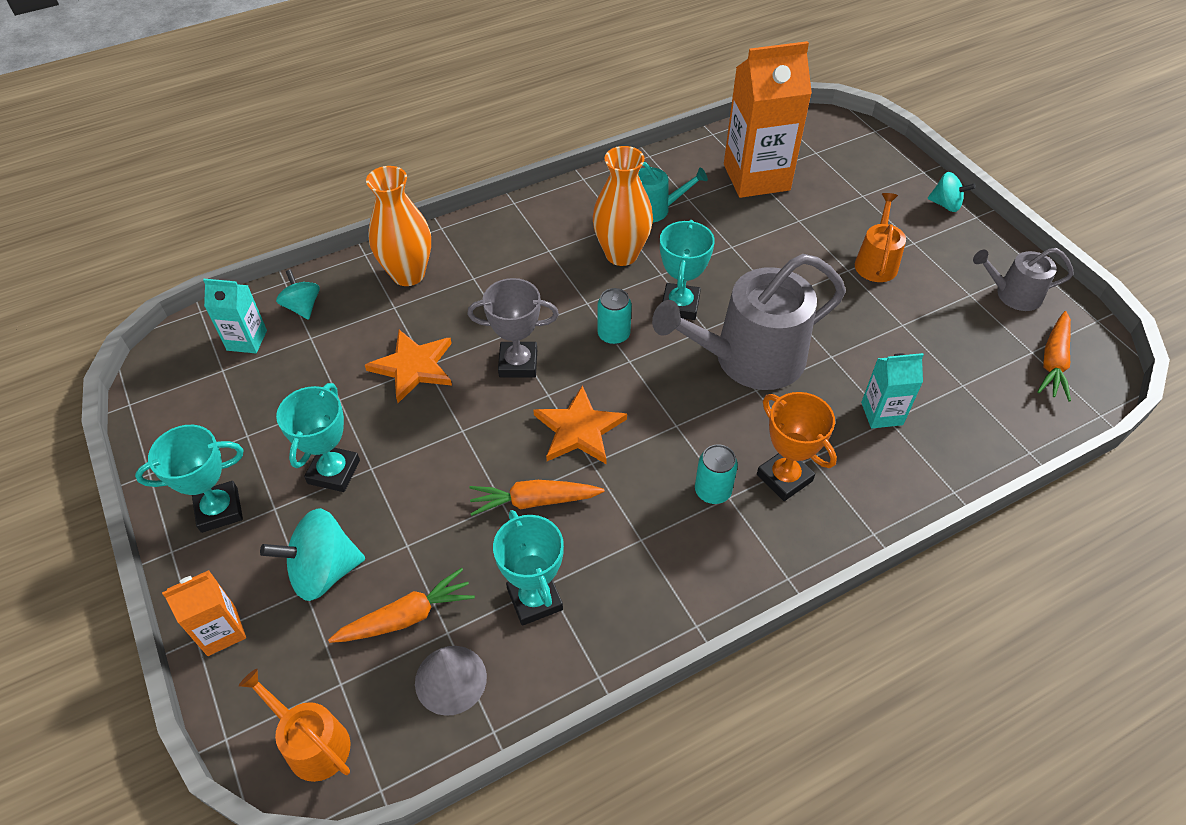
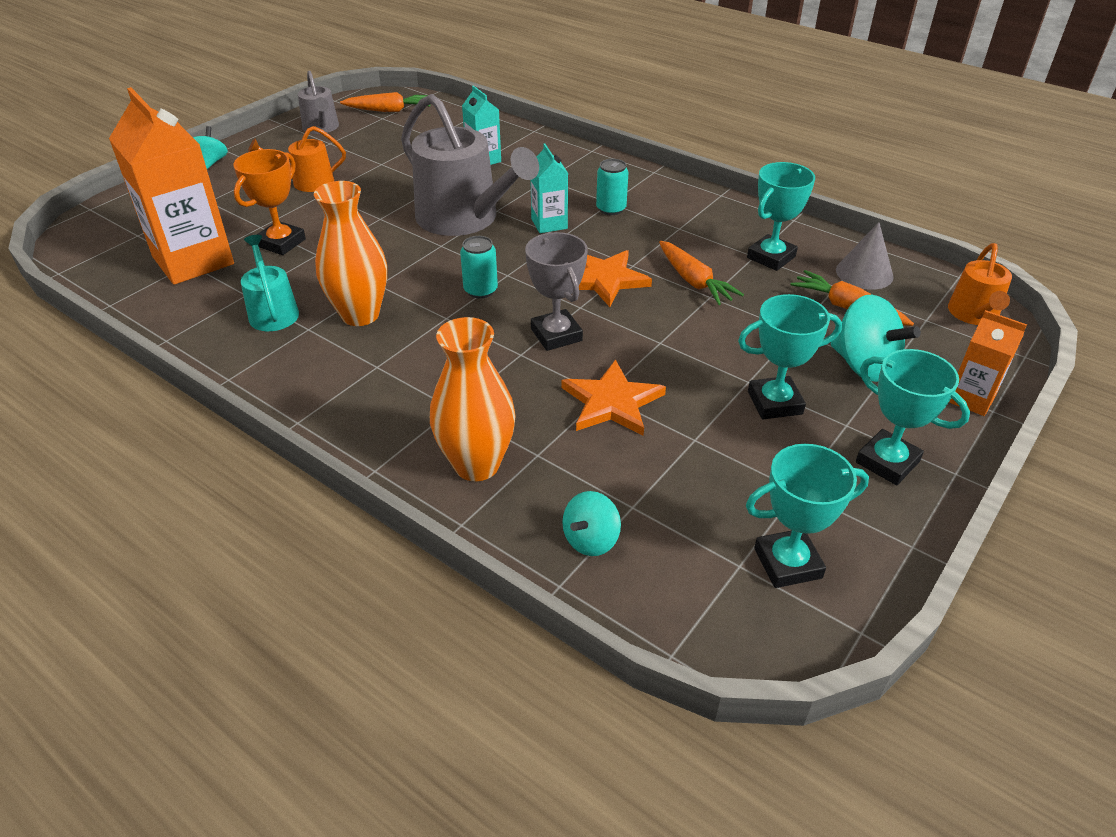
camera: 115 degrees left, 10 degrees down
(247, 340) = (680, 567): turquoise carton -> turquoise carton (549, 224)
(680, 305) = (418, 264): turquoise trophy -> turquoise trophy (787, 563)
(784, 478) = (574, 185): orange trophy -> orange trophy (281, 243)

